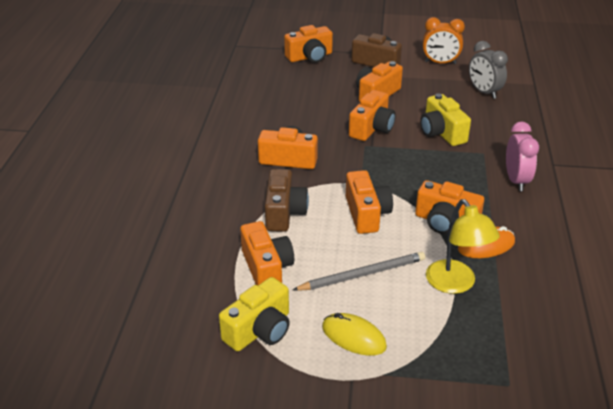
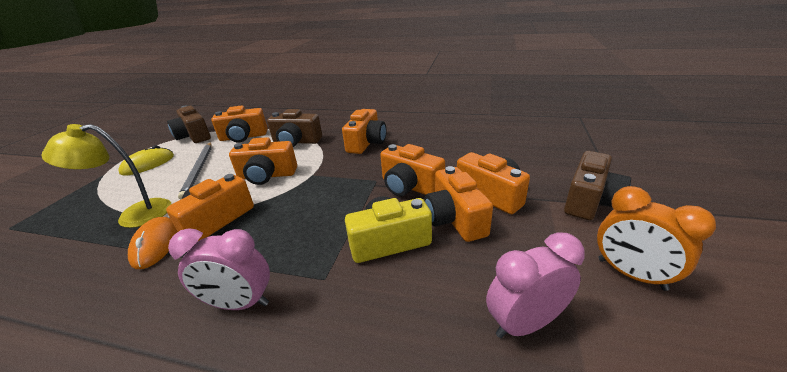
camera: 100 degrees right, 5 degrees down
(259, 330) = (194, 136): yellow camera -> brown camera
(310, 57) = (577, 153): orange camera -> orange camera (454, 219)
(440, 63) = (631, 274): orange clock -> orange clock turned 60 degrees counterclockwise
(484, 92) = (524, 323): grey clock -> pink clock

